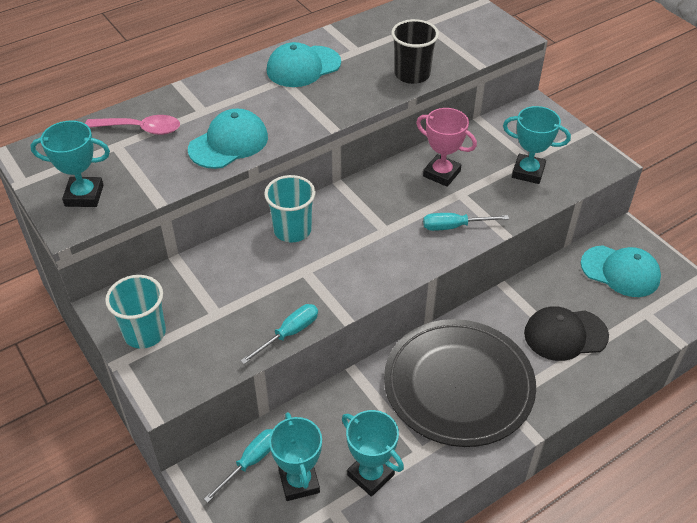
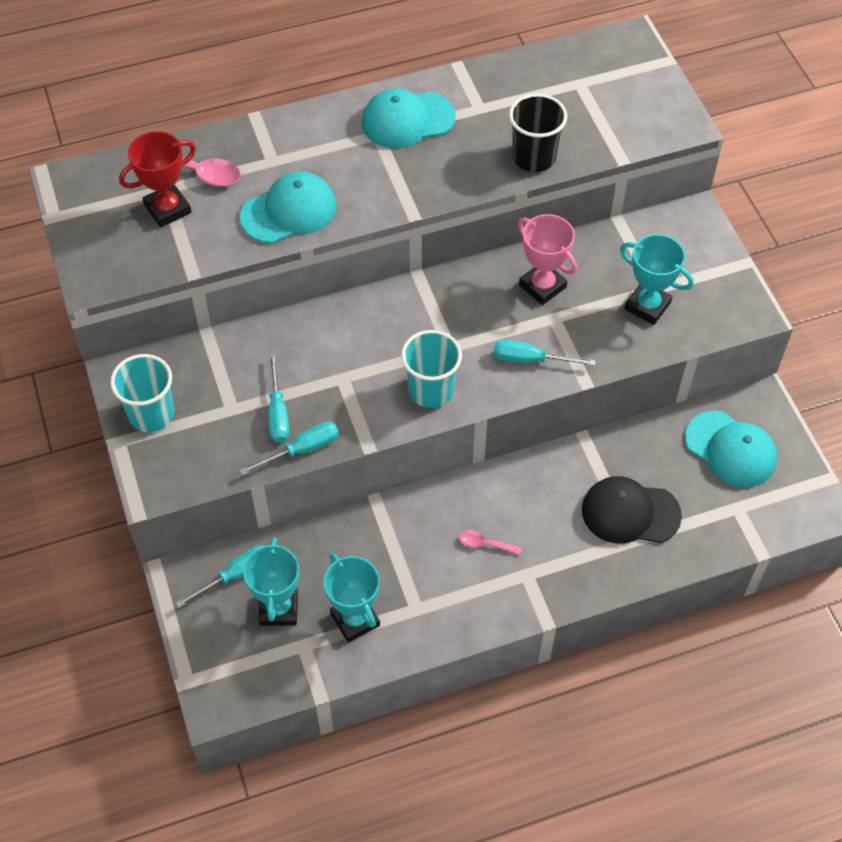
camera: 15 degrees right, 10 degrees up
(84, 196) = (115, 248): turquoise trophy -> none
(123, 159) = (167, 209): none -> red trophy
(258, 308) = (278, 413): none -> turquoise screwdriver
(292, 230) = (344, 324): turquoise cup -> turquoise cup (431, 390)
(458, 385) = (485, 544): black plate -> pink spoon

